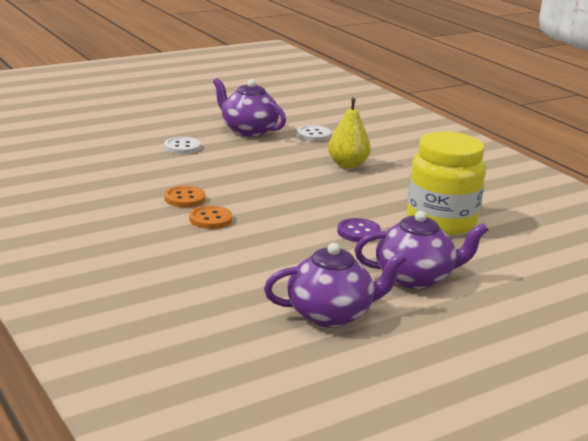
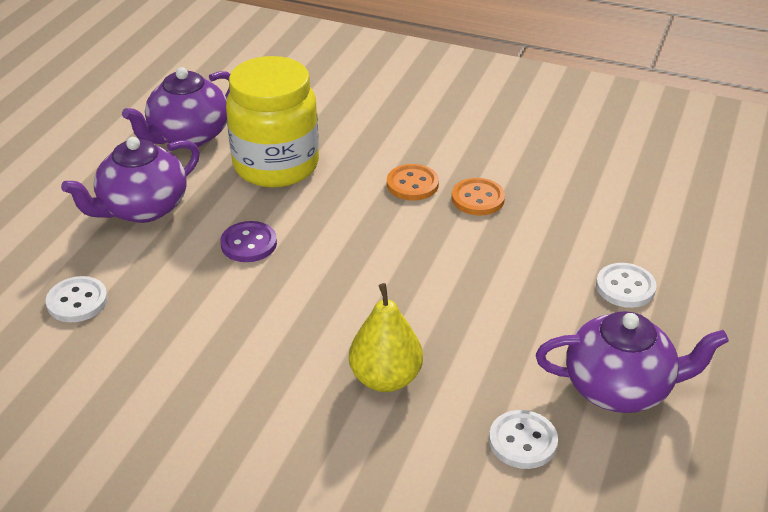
camera: 145 degrees right, 15 degrees up
(441, 222) = (167, 313): yellow jar -> yellow jar (276, 165)
(495, 246) = (77, 301): none -> white button

